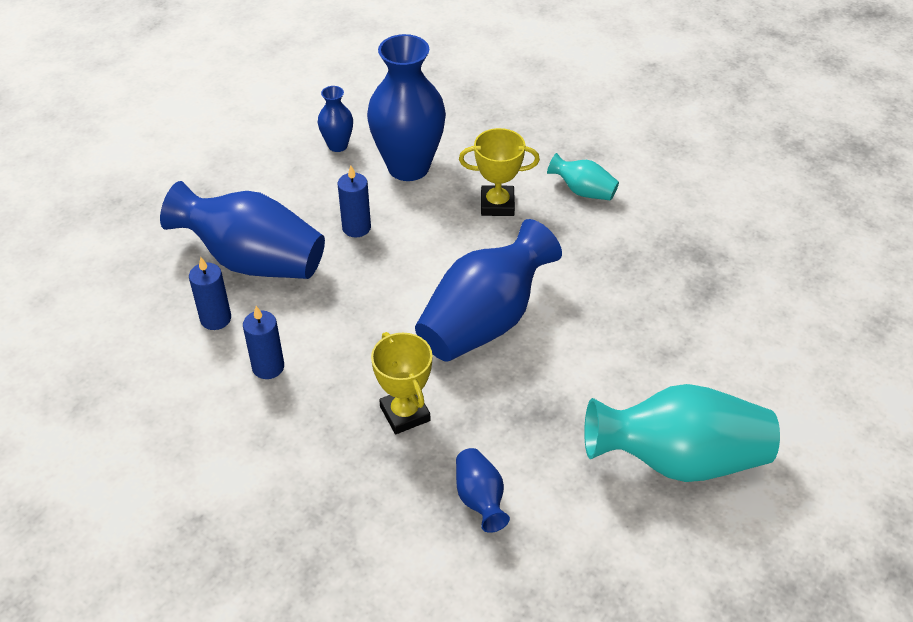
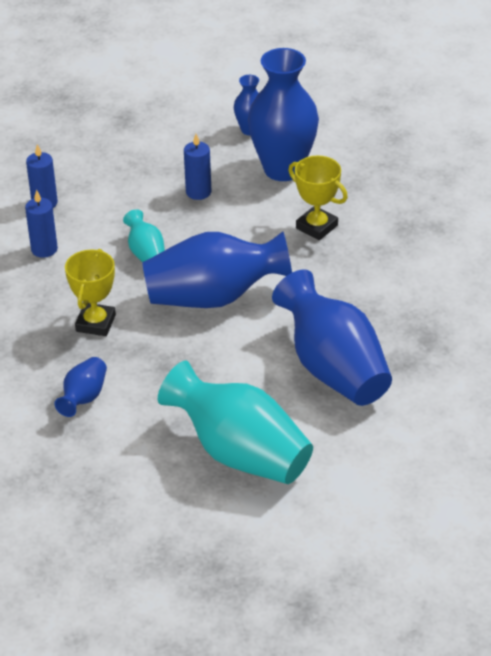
camera: 40 degrees right, 5 degrees down
(253, 261) = (106, 179): blue vase -> blue vase (333, 368)
(583, 191) = (394, 250): turquoise vase -> turquoise vase (146, 253)

